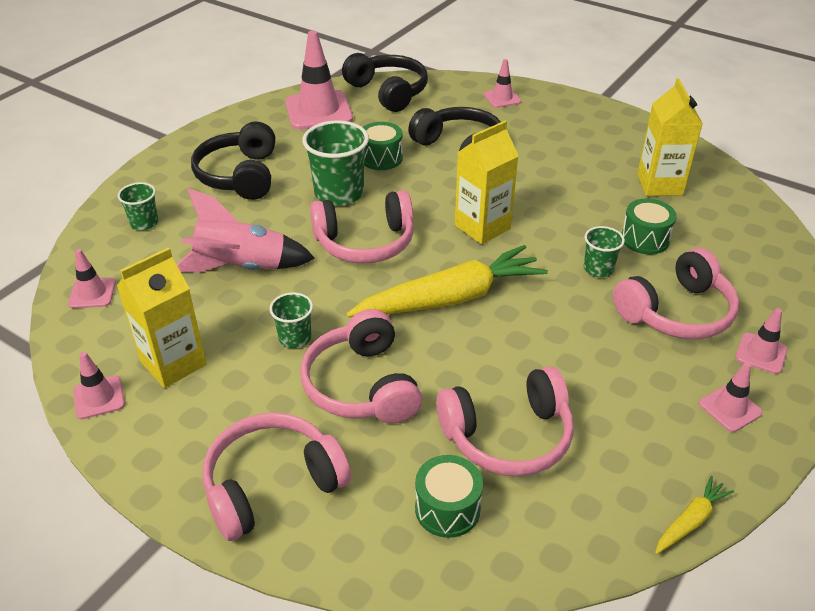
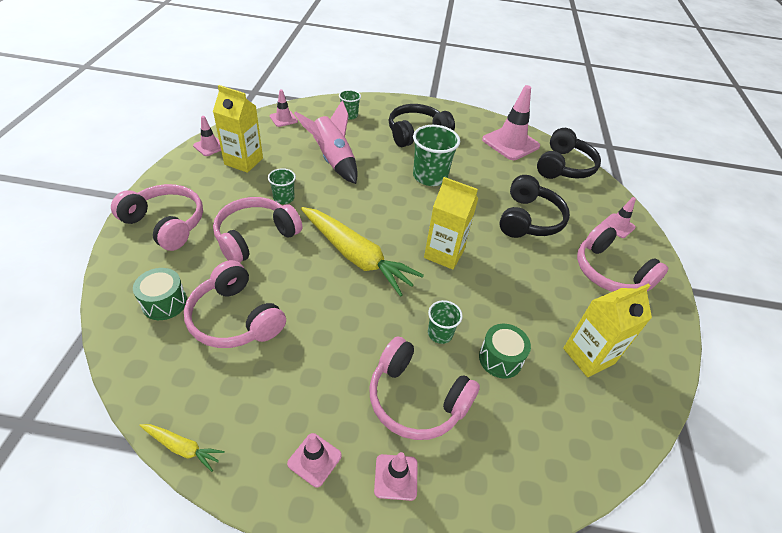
camera: 60 degrees right, 5 degrees up
(365, 242) = (388, 202): pink headphones -> pink headphones (610, 272)
(381, 158) = (483, 184): green drum -> none

